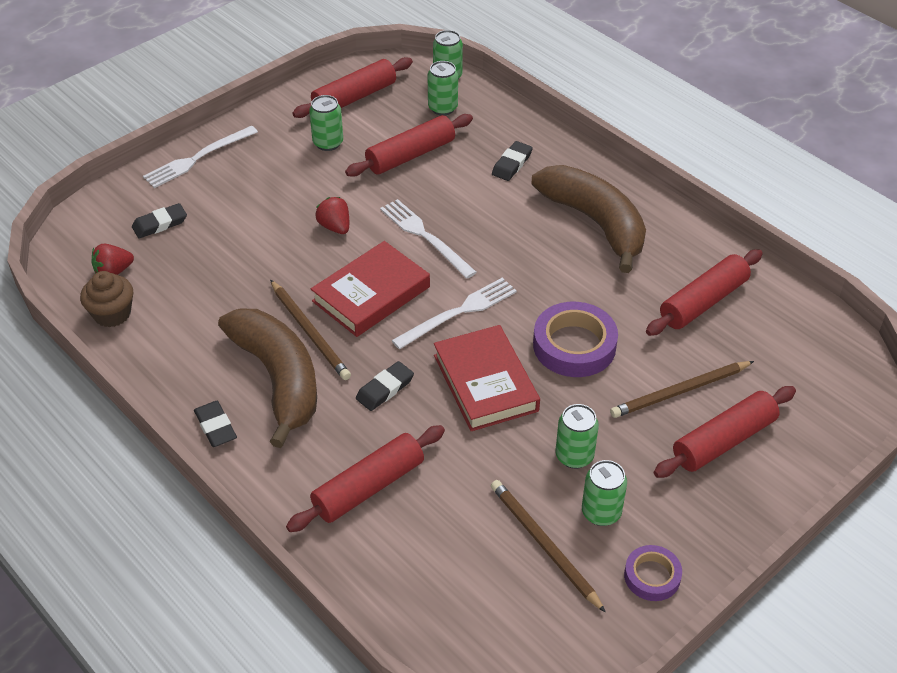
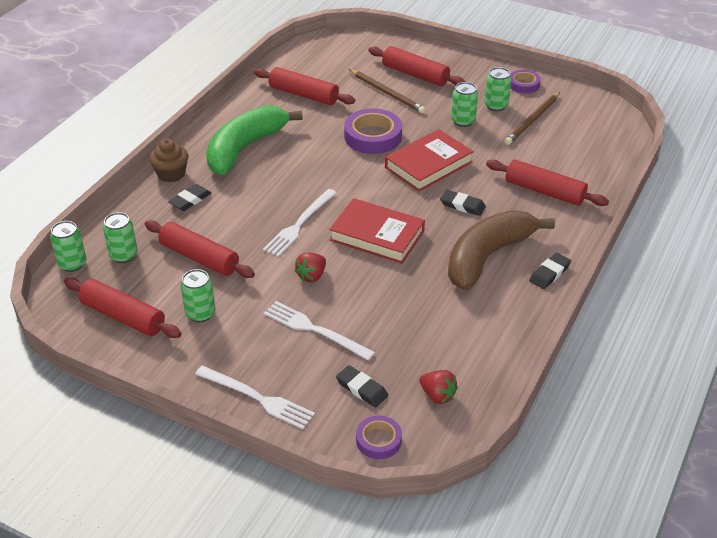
camera: 110 degrees left, 5 degrees down
(95, 219) = (378, 440): none -> purple tape
(112, 314) = (484, 375): brown cupcake -> brown cupcake (171, 174)
(310, 332) = (434, 255): brown pencil -> none
(458, 312) = (371, 190): white fork -> white fork (315, 330)
(512, 164) = (190, 200): black eraser -> black eraser turned 60 degrees counterclockwise
(595, 223) = (245, 148): brown banana -> green banana

